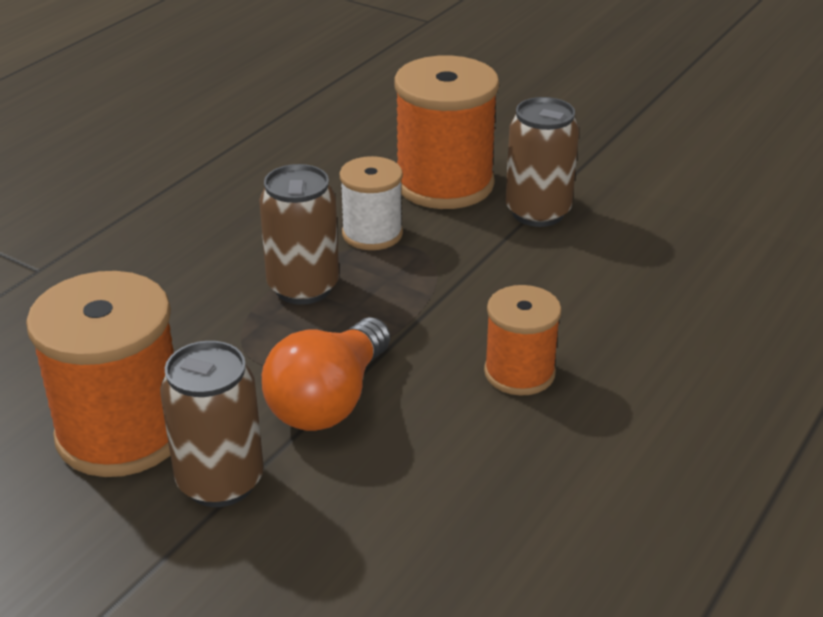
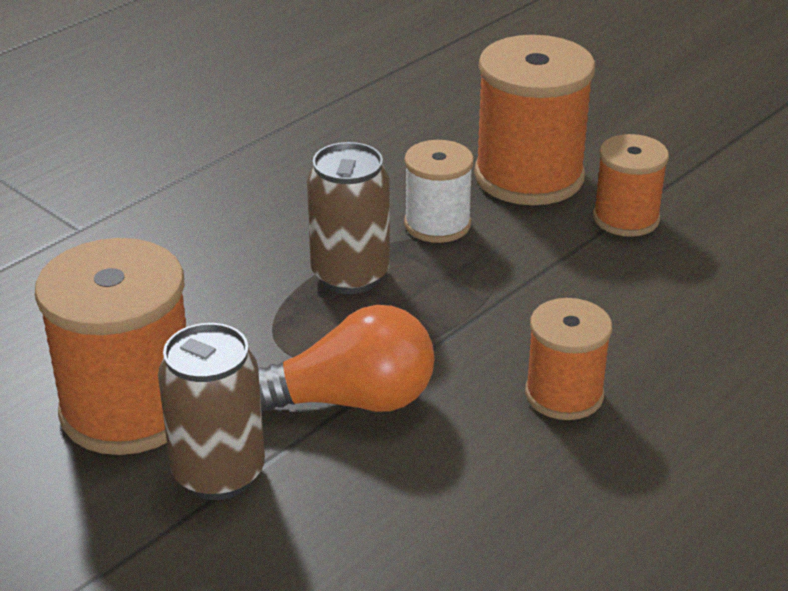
camera: 10 degrees right, 0 degrees up
(329, 400) = (351, 401): orange light bulb -> orange light bulb turned 135 degrees counterclockwise
(537, 212) = (626, 218): brown can -> orange spool

